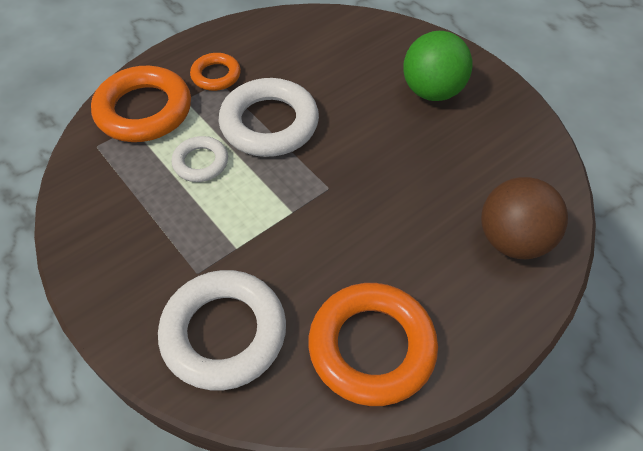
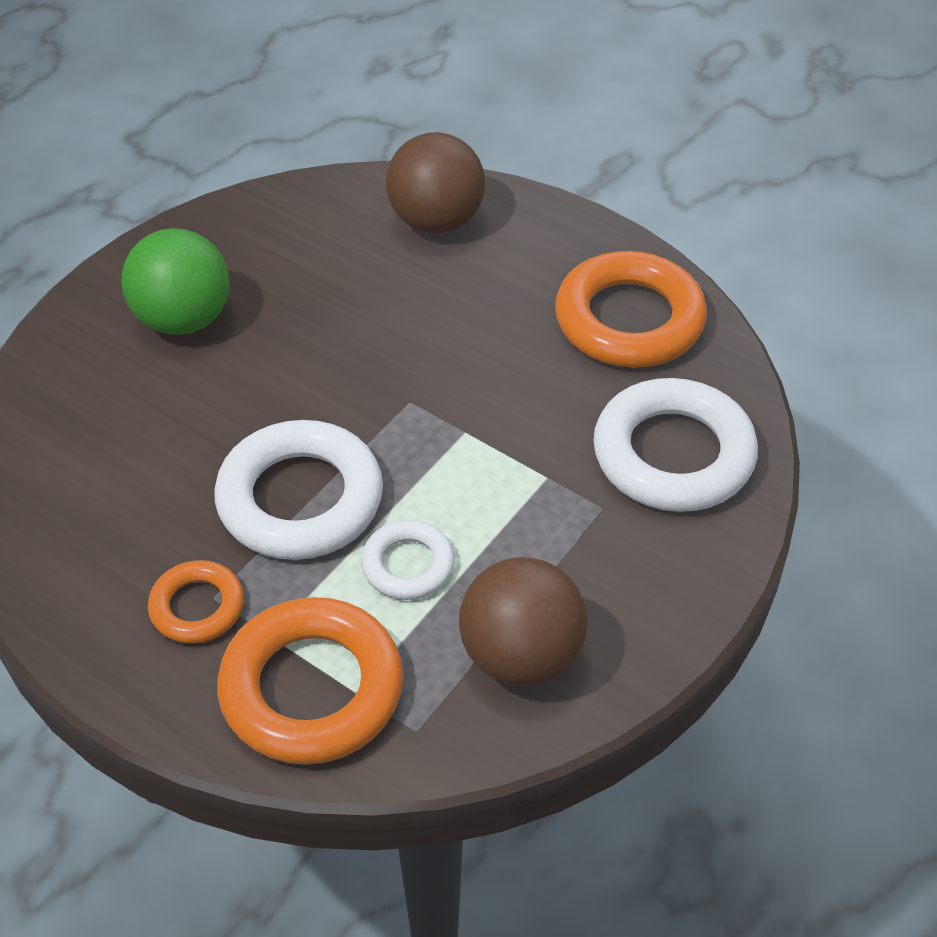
camera: 105 degrees left, 5 degrees down
(113, 201) = (521, 655): none -> brown ball

